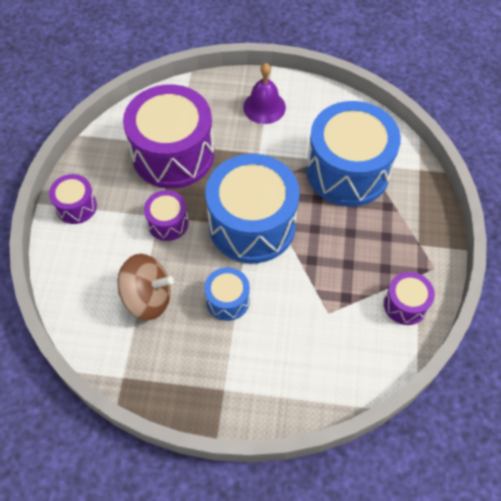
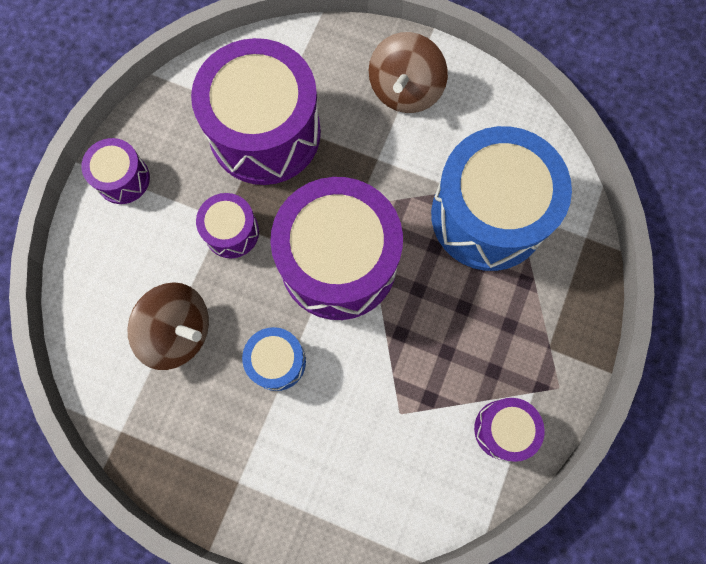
camera: 15 degrees right, 15 degrees up
(252, 224) = (338, 262): blue drum -> purple drum
(264, 107) = (405, 90): purple bell -> brown spinning top

